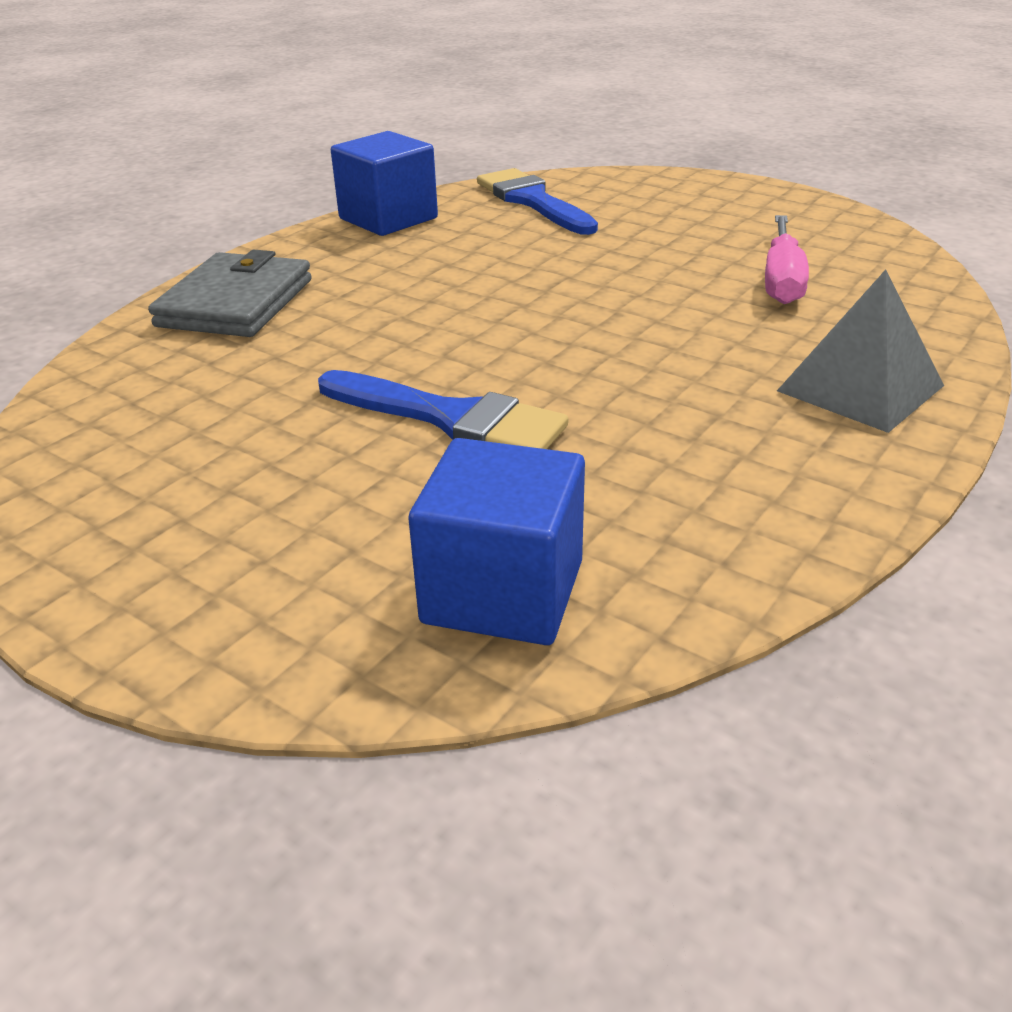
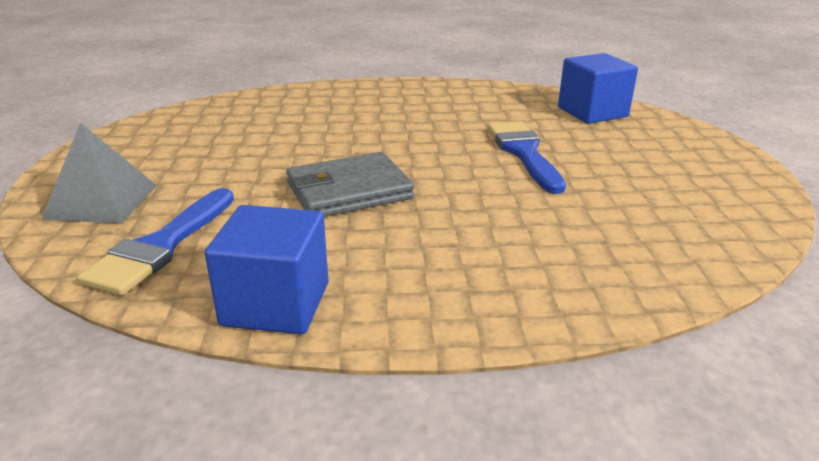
camera: 130 degrees left, 5 degrees down
(236, 303) = (534, 281): grey wallet -> grey wallet (349, 191)
(782, 280) = (259, 127): pink screwdriver -> none
(860, 388) = (368, 95): grey pyramid -> grey pyramid (101, 201)

